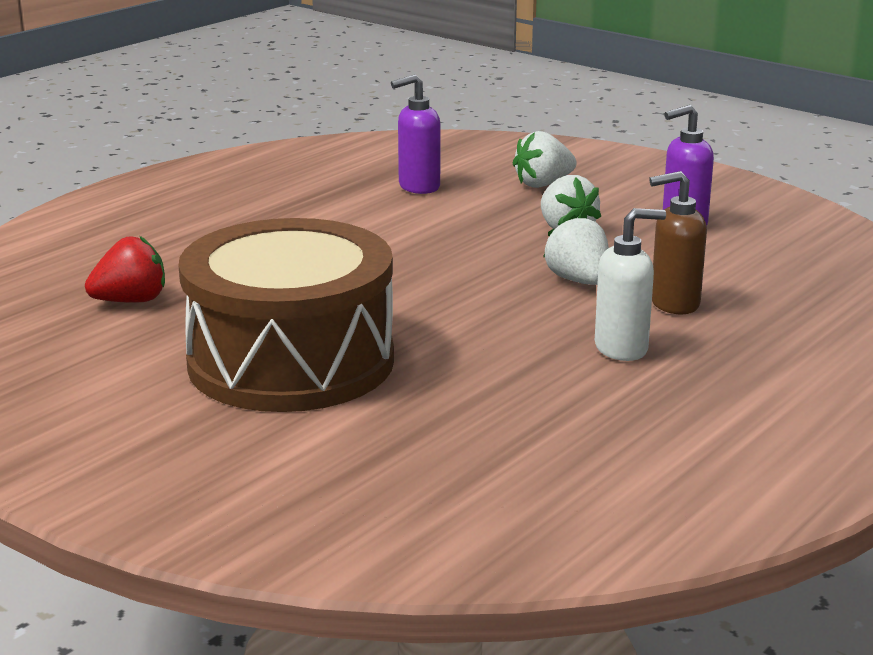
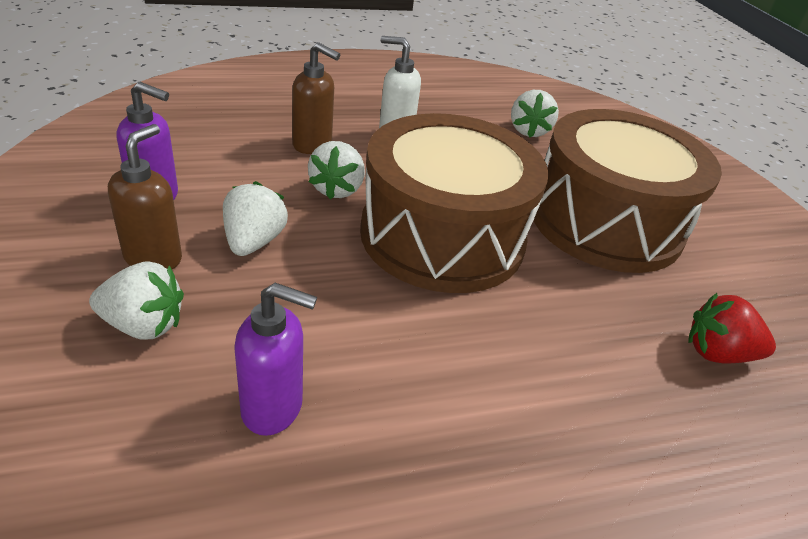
camera: 150 degrees left, 15 degrees up
(437, 286) = (442, 236): none -> brown drum
(491, 438) = (528, 131): none -> white strawberry
(604, 203) = (154, 258): none -> brown soap dispenser

